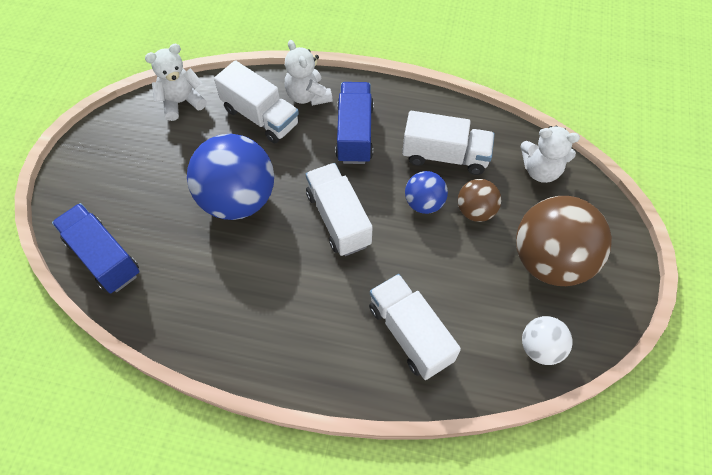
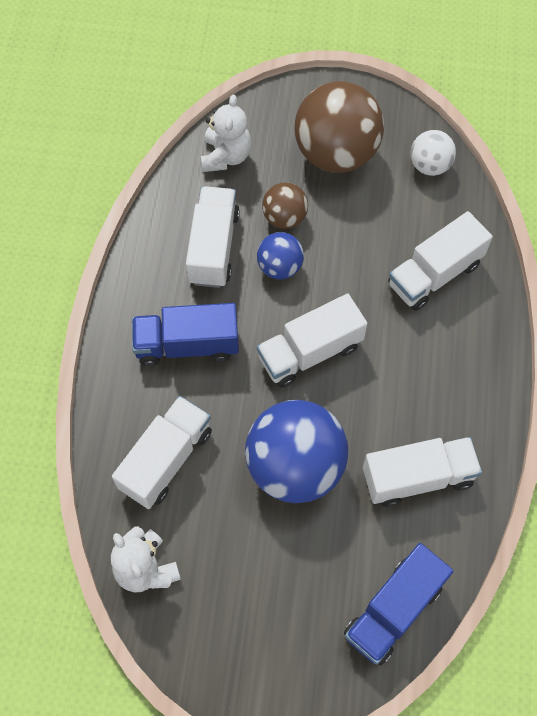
camera: 95 degrees left, 5 degrees up
(209, 290) = (417, 477): none -> white truck
(308, 96) = (129, 406): white teddy bear -> none

